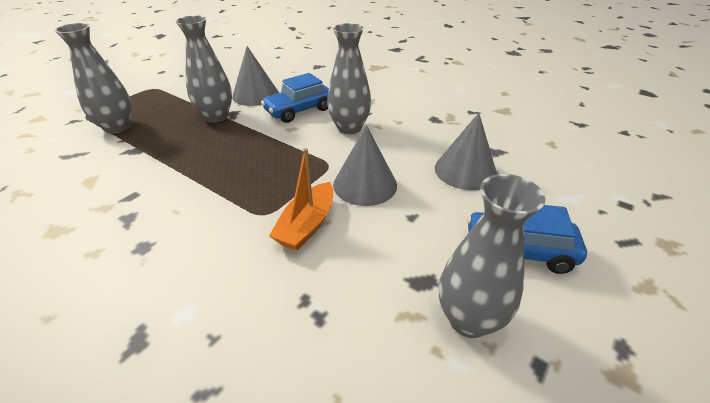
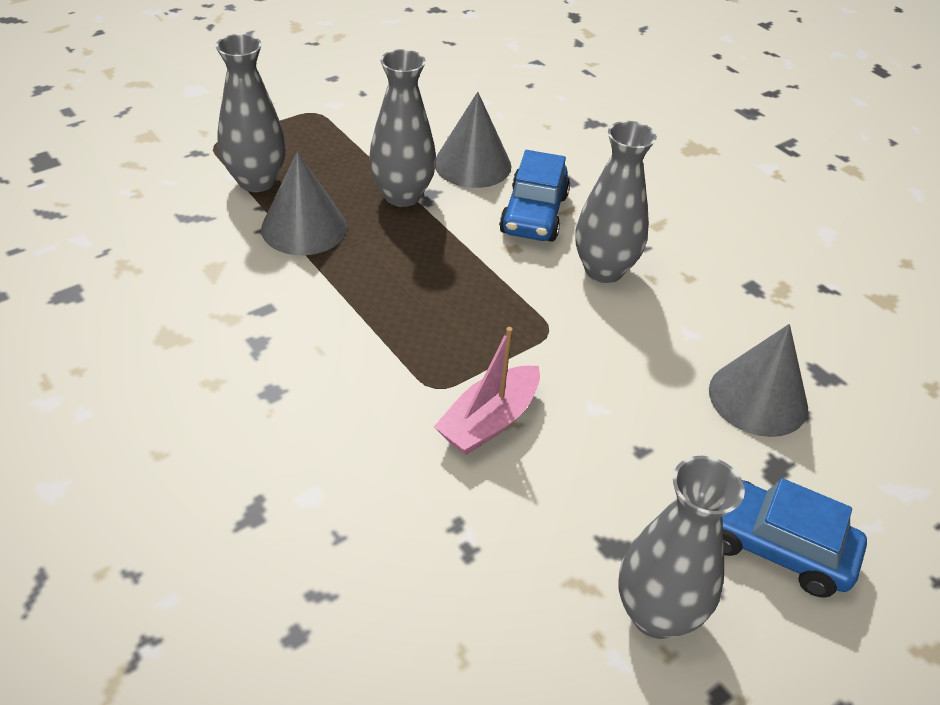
camera: 15 degrees right, 5 degrees up
(299, 110) = (534, 214): blue car -> blue car turned 60 degrees counterclockwise
(307, 225) = (489, 421): orange boat -> pink boat
(365, 184) = (592, 379): grey cone -> grey cone (304, 227)

